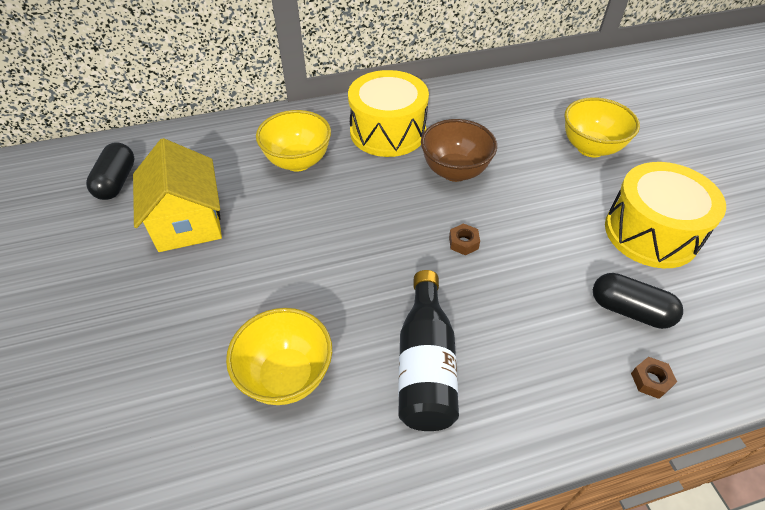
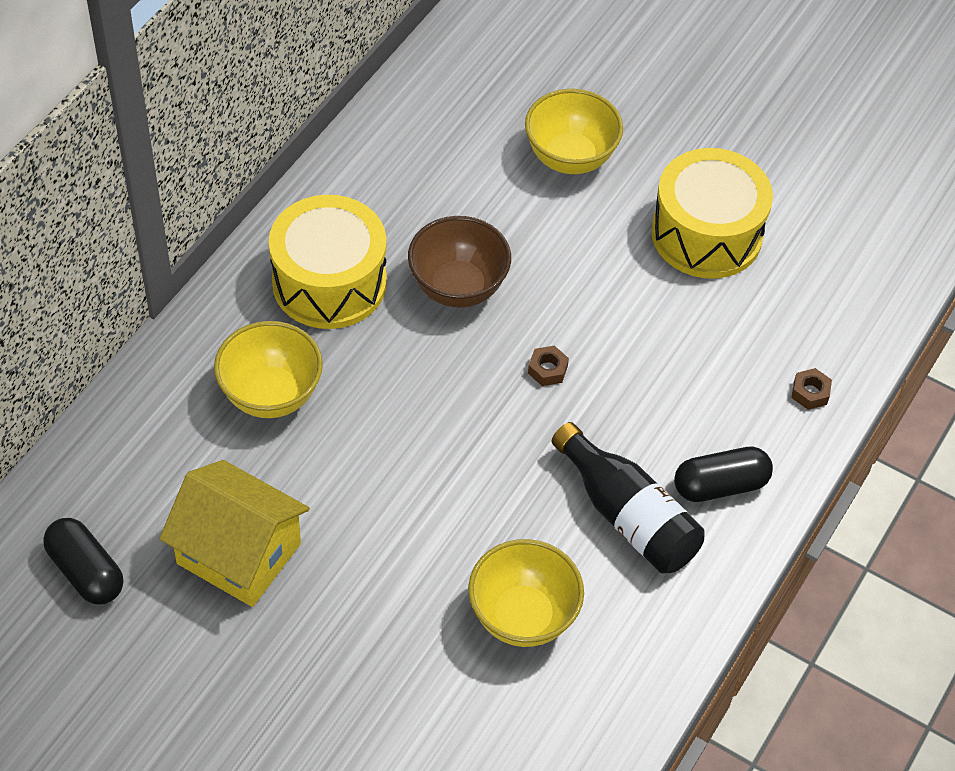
camera: 45 degrees left, 5 degrees up
(629, 310) = (748, 336): black capsule -> black capsule (720, 485)

